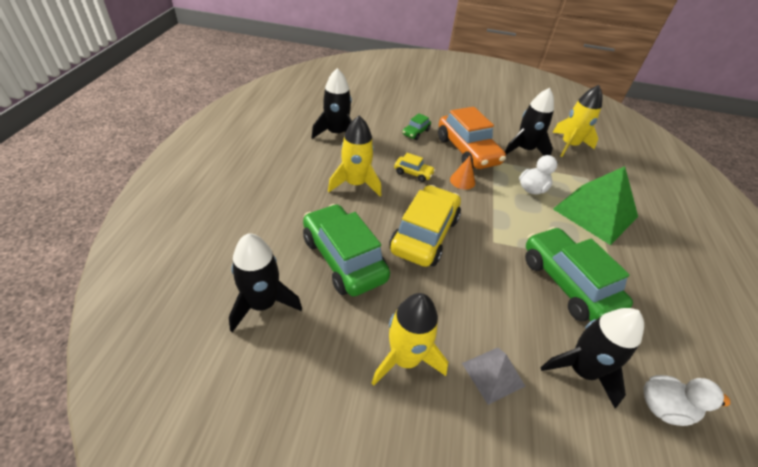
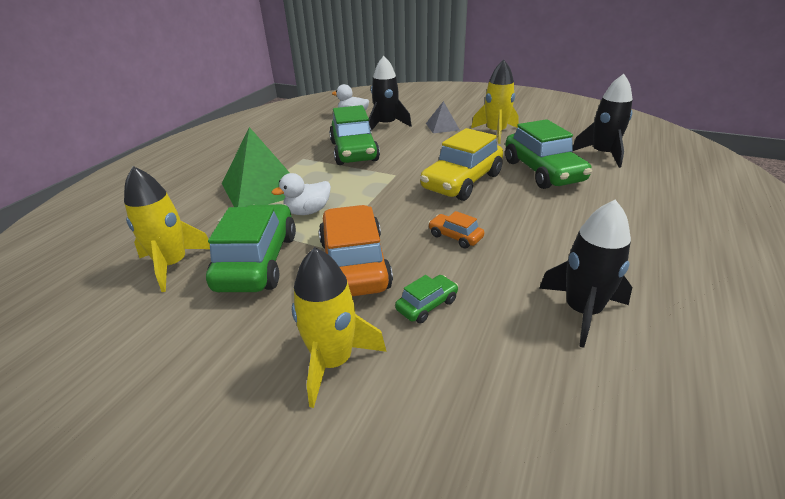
camera: 160 degrees left, 10 degrees down
(355, 184) = (537, 228): yellow rocket -> yellow rocket (333, 361)
(413, 173) = (455, 237): yellow car -> orange car
(462, 181) = (391, 224): orange cone -> none
(524, 150) = (257, 261): black rocket -> green car

